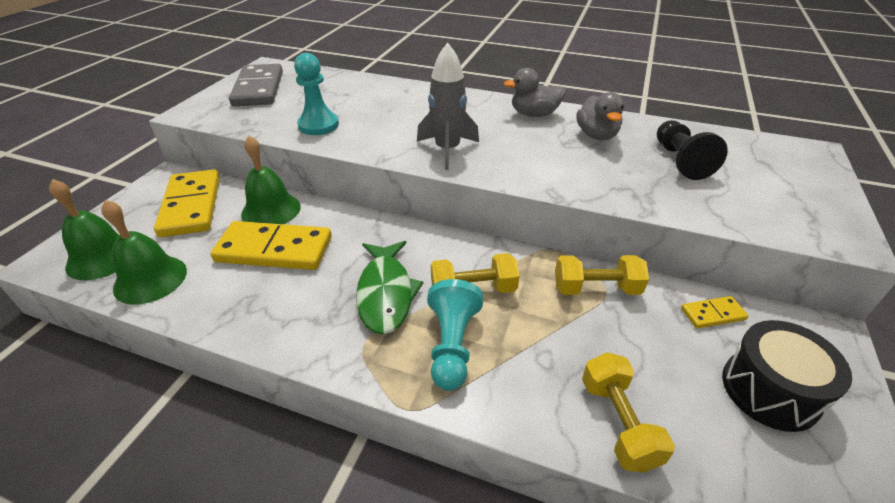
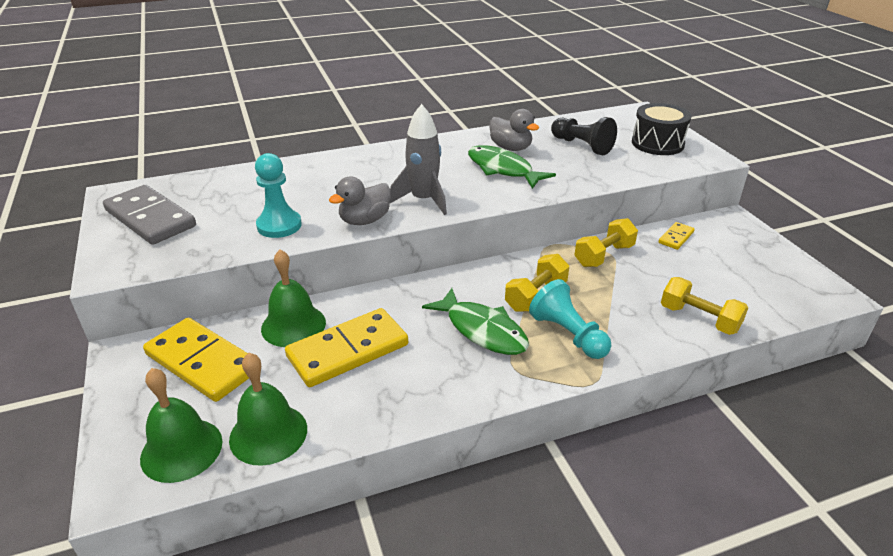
camera: 40 degrees left, 5 degrees down
(534, 114) = (447, 148): grey duck -> grey duck (364, 220)
(558, 152) = (503, 169): none -> green fish
(769, 390) = (740, 262): black drum -> black drum (657, 143)

